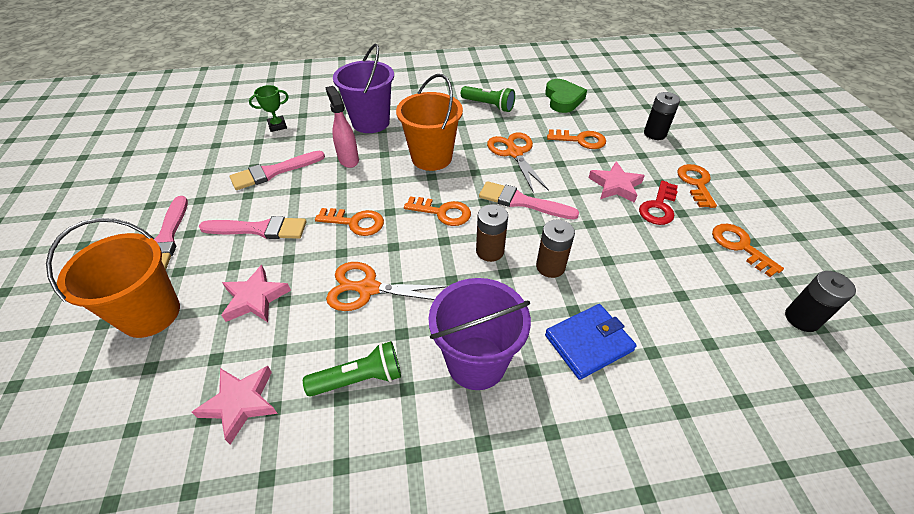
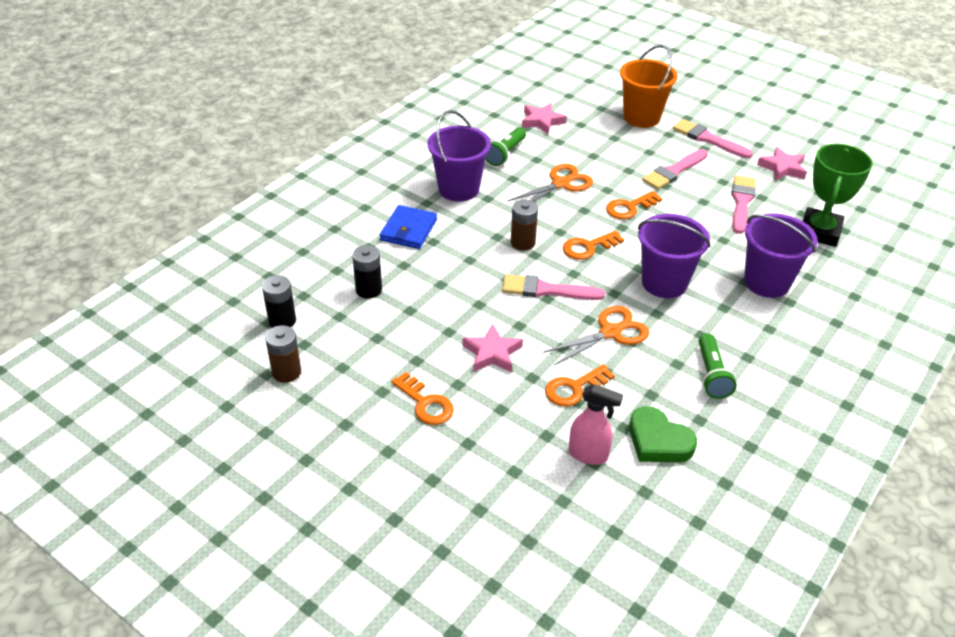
camera: 135 degrees right, 5 degrees down
(255, 298) = (608, 148): pink star -> pink star (782, 168)
(277, 126) = (819, 231): green trophy -> green trophy, size x2.05
(348, 159) = (716, 241): pink spray bottle -> pink spray bottle (588, 455)
(431, 158) = (664, 283): orange bucket -> purple bucket
(489, 105) = (711, 375): green flashlight -> green flashlight turned 75 degrees counterclockwise
(514, 153) = (611, 332): orange scissors -> orange scissors turned 60 degrees counterclockwise
(522, 202) = (546, 290): pink brush -> pink brush turned 150 degrees counterclockwise
(550, 266) = (473, 257): brown battery -> brown battery (286, 372)
(654, 134) = (514, 451): black battery -> black battery (368, 290)
(658, 207) = (439, 353): red key -> none
(740, 246) = (351, 355): orange key -> none

